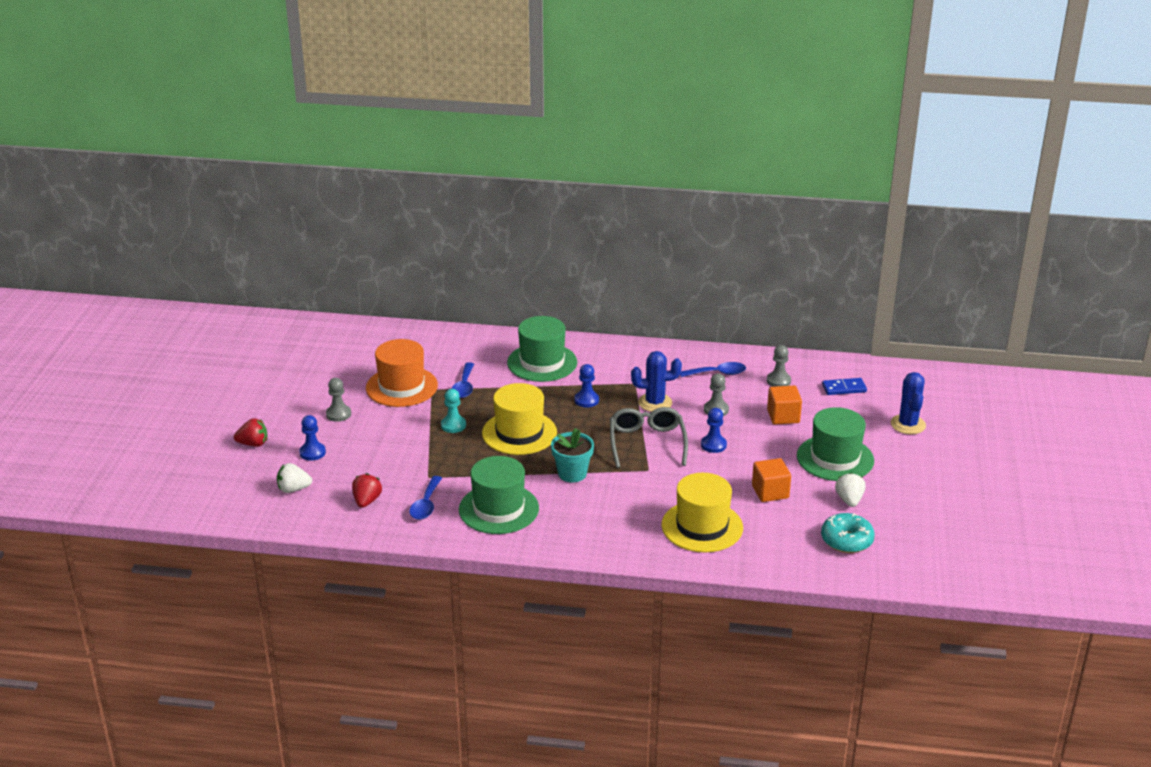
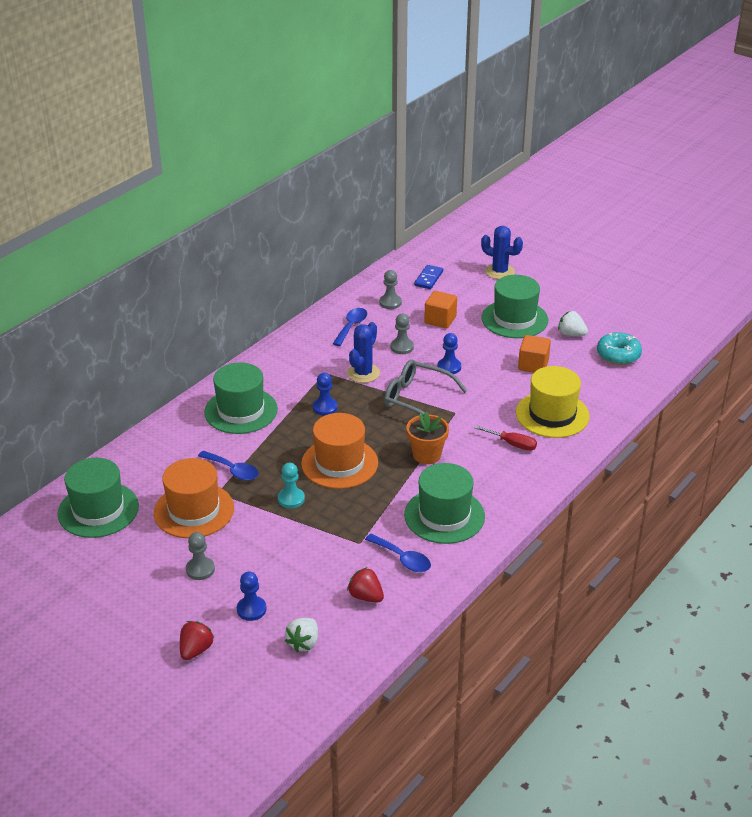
camera: 60 degrees left, 5 degrees up
(368, 347) = (98, 510): none -> green hat
(519, 433) = (339, 463): yellow hat -> orange hat
(572, 473) = (426, 455): turquoise flower pot -> orange flower pot
(633, 516) = (512, 444): none -> red screwdriver

